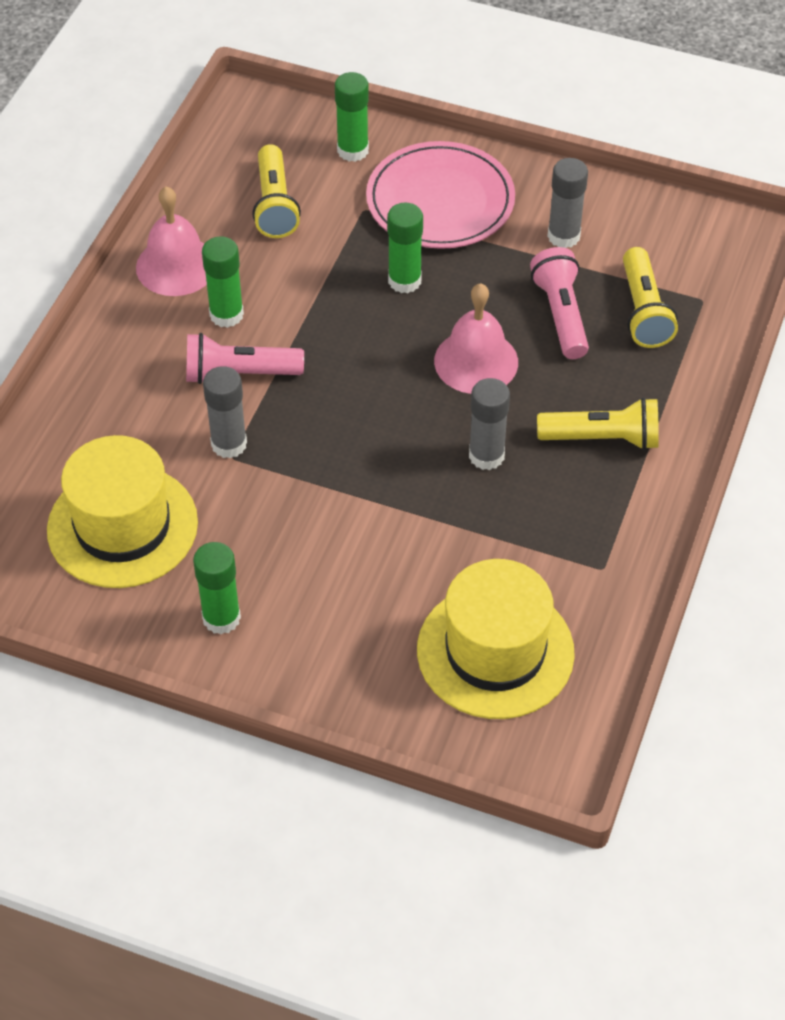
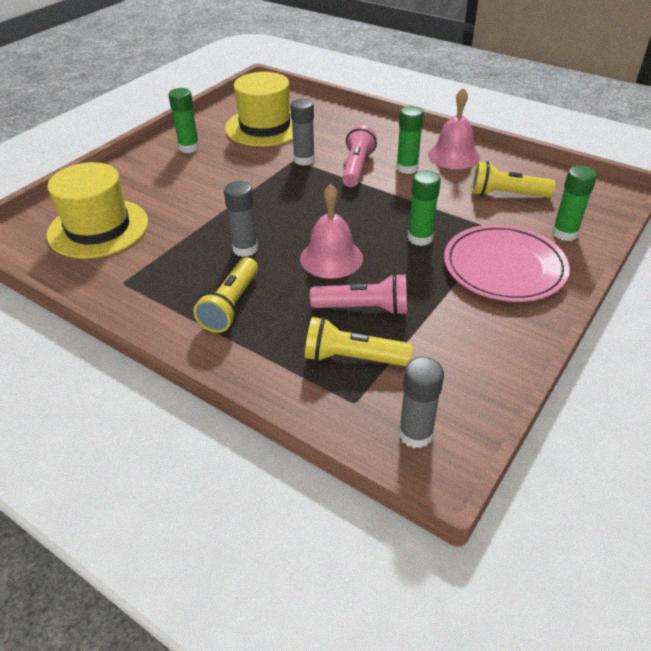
camera: 105 degrees right, 10 degrees down
(563, 236) = (453, 327): grey glue stick -> grey glue stick (415, 434)

